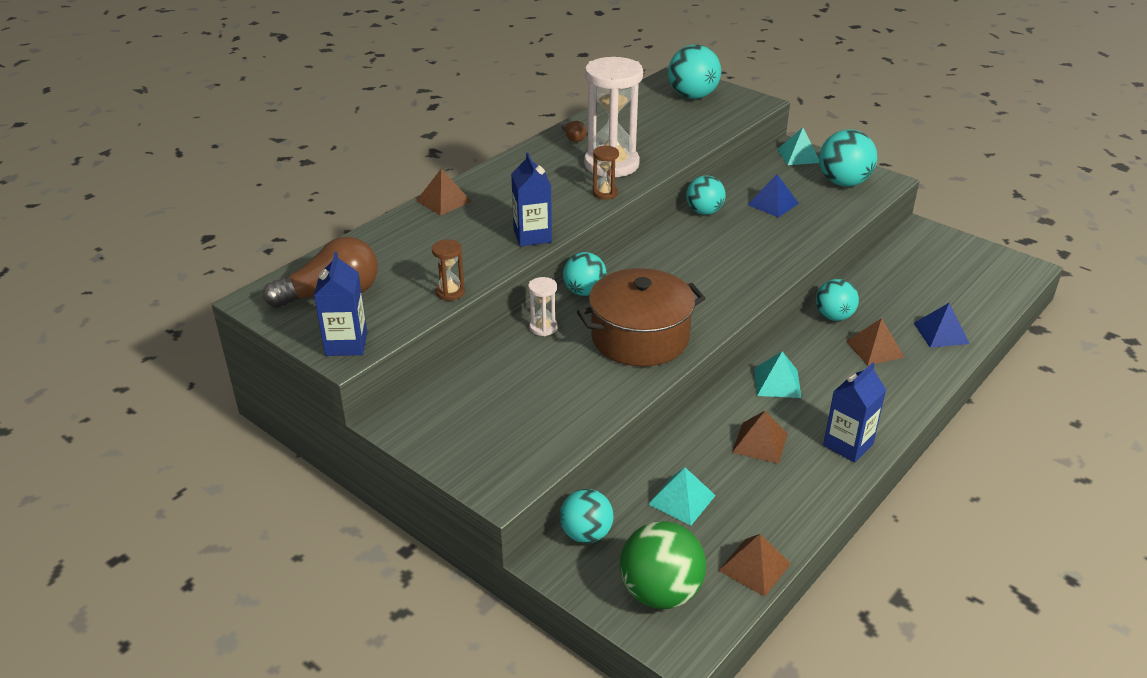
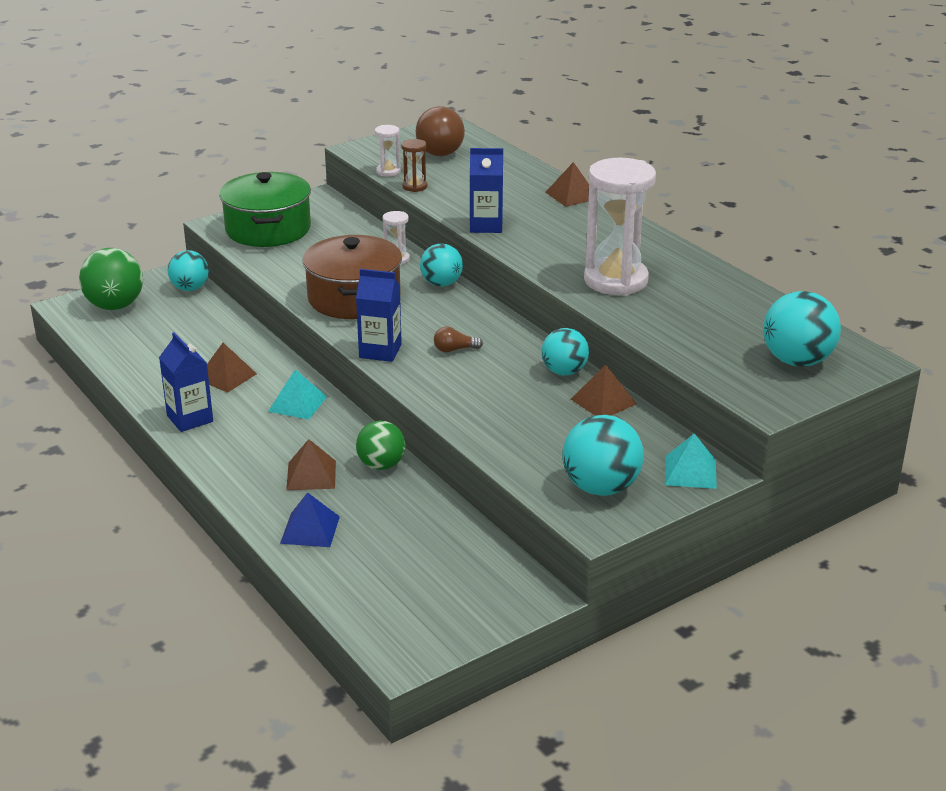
camera: 105 degrees right, 5 degrees down
(346, 344) = (370, 150): blue carton -> blue carton (380, 351)
(412, 317) = (388, 171): none -> white hourglass
(501, 439) = (268, 229): none -> green pot
(573, 138) = (690, 269): brown light bulb -> brown light bulb (454, 349)
(605, 193) = (552, 268): brown hourglass -> none
(682, 499) = (192, 329): turquoise pyramid -> none
(754, 567) = (103, 344): brown pyramid -> brown pyramid (603, 401)
(773, 204) = (565, 420): blue pyramid -> none
(834, 316) = (381, 465): turquoise ball -> green ball

